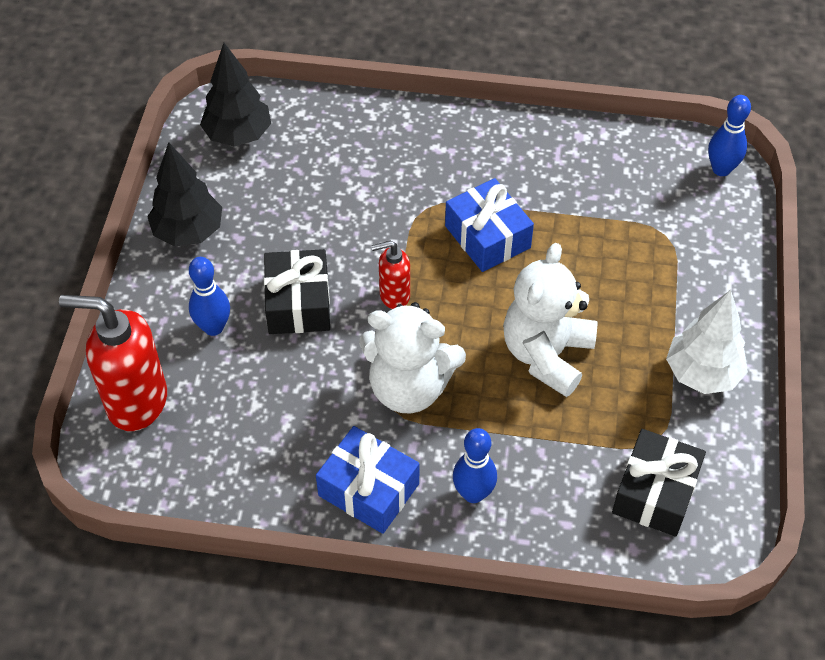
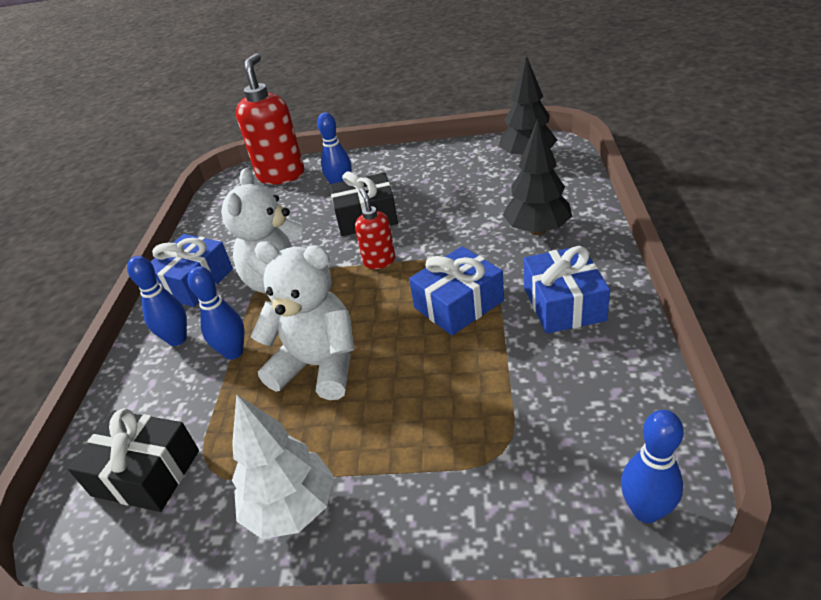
camera: 90 degrees right, 15 degrees down
(188, 232) = (425, 160): black tree -> black tree (537, 230)
(509, 163) = (563, 304): none -> blue gift
(509, 432) = (233, 352): none -> blue bowling pin

